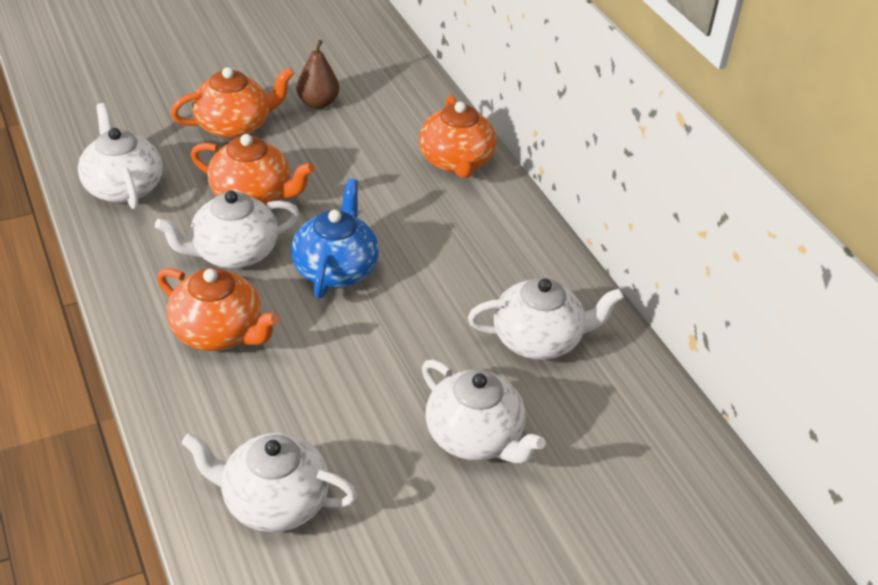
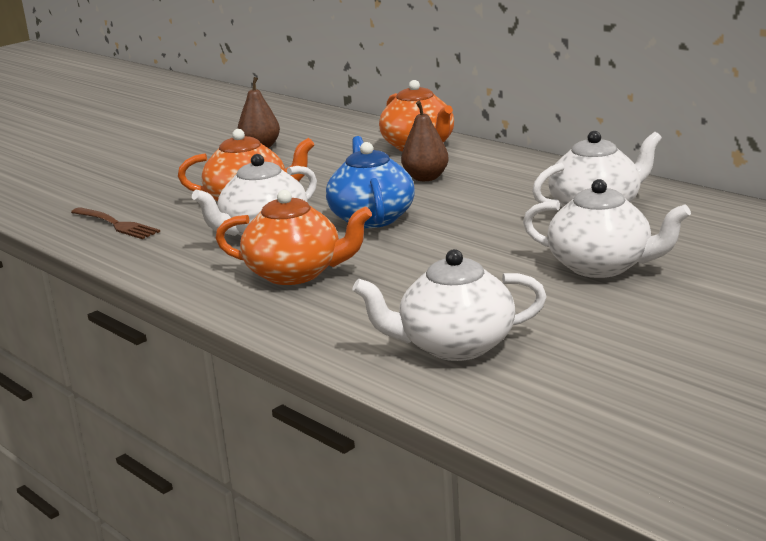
camera: 15 degrees left, 20 degrees down
(123, 187) = (115, 224): white teapot -> brown fork
(235, 126) = (193, 173): orange teapot -> none
(426, 220) = (425, 178): none -> brown pear

